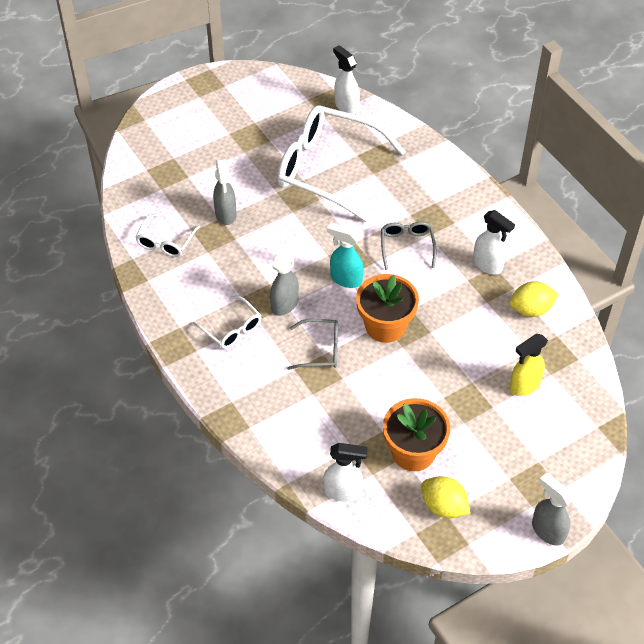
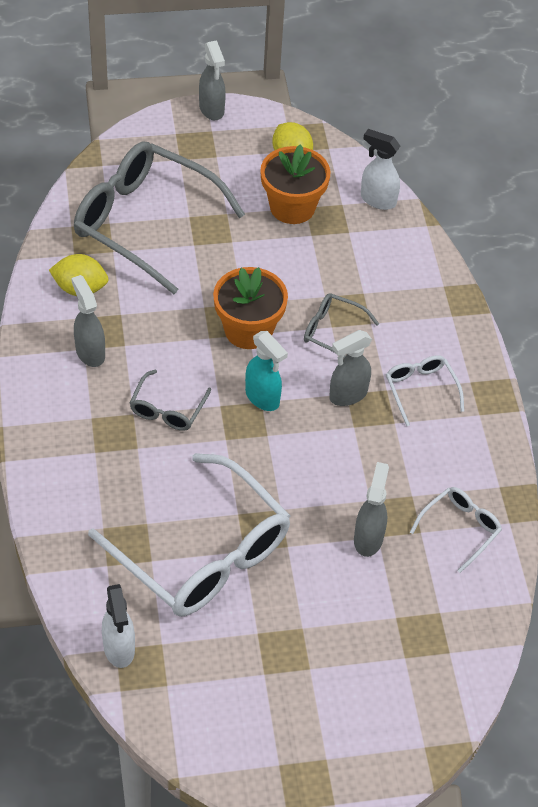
camera: 160 degrees left, 0 degrees up
(488, 265) = (90, 352): white spray bottle -> grey spray bottle
(524, 386) = (144, 222): yellow spray bottle -> grey glasses

